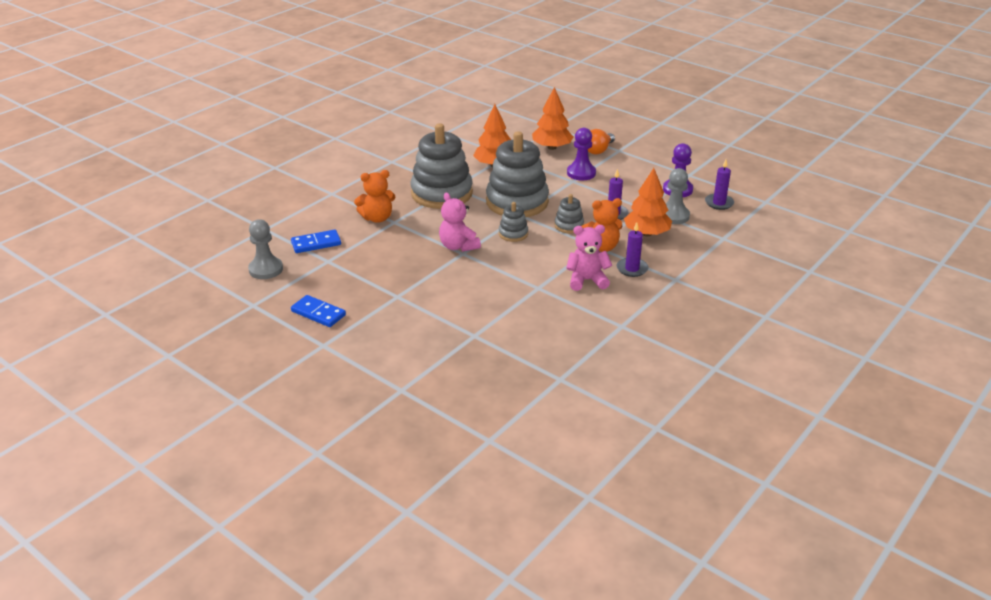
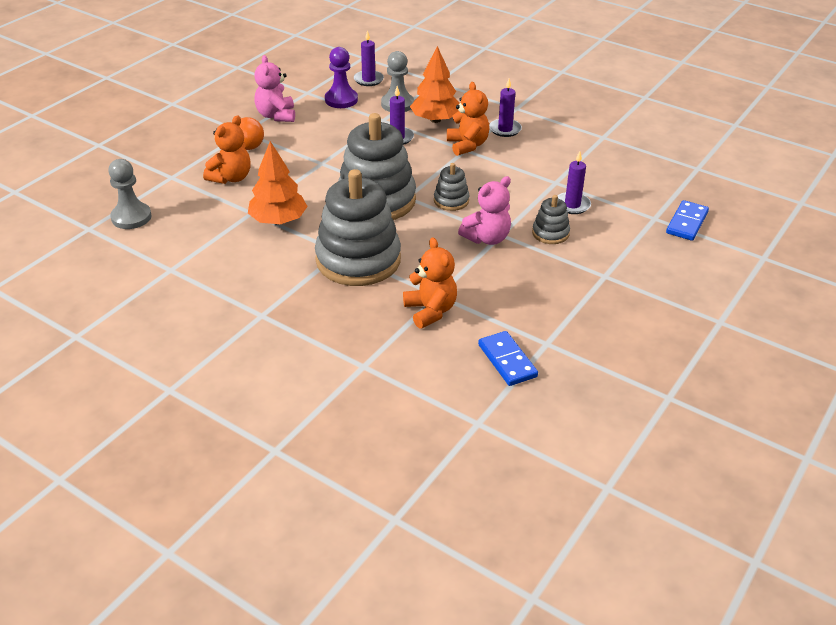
camera: 95 degrees left, 5 degrees up
(266, 269) = (584, 400): grey pawn -> grey pawn (131, 217)
(318, 313) = (663, 334): blue domino -> blue domino (687, 223)
(500, 292) = (572, 205): none -> purple candle
(552, 147) = (231, 178): orange tree -> orange teddy bear
(569, 225) = (427, 165): grey stacking toy -> grey stacking toy (550, 233)
(581, 173) = (302, 157): purple pawn -> none
(587, 280) = (533, 154): pink teddy bear -> pink teddy bear (276, 116)

